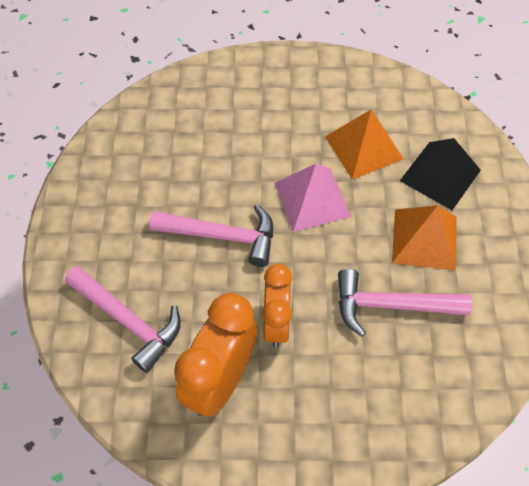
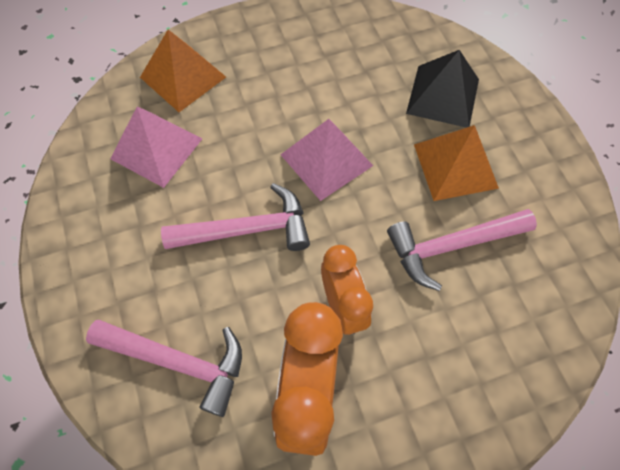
camera: 20 degrees left, 5 degrees up
(173, 147) = (156, 148): none -> pink pyramid
(363, 147) = (356, 90): orange pyramid -> orange pyramid (183, 77)

